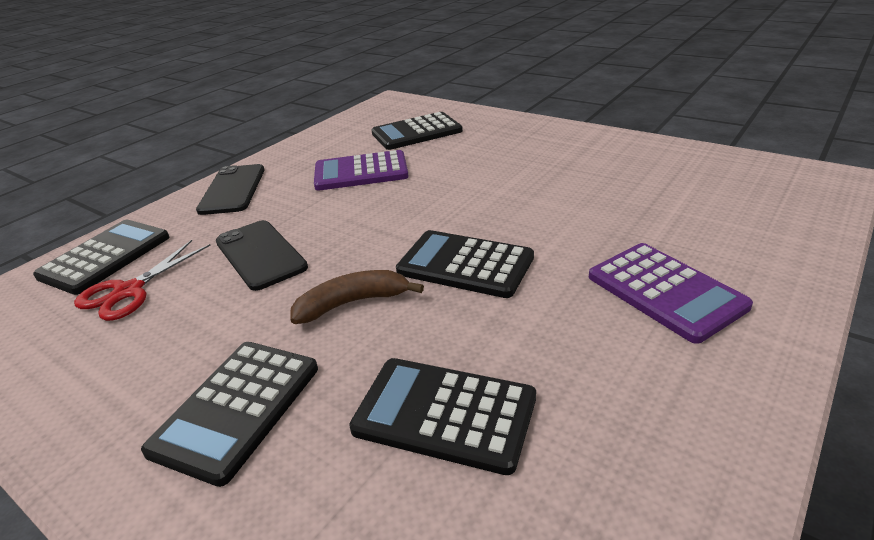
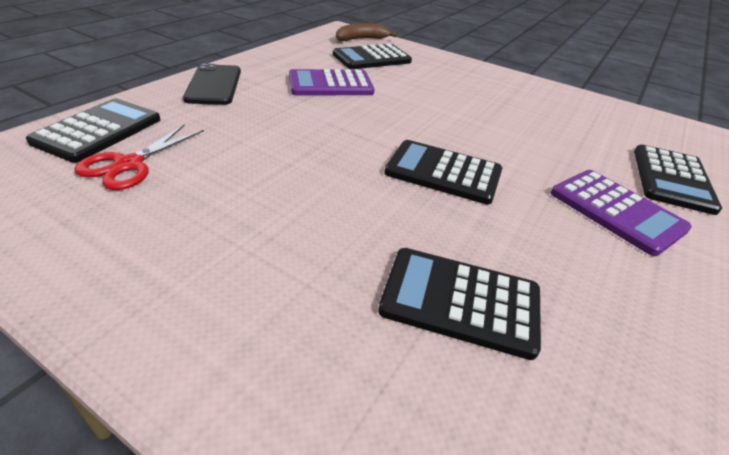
camera: 10 degrees left, 5 degrees up
(237, 408) = (262, 283): black calculator -> black calculator (672, 179)
(260, 254) = (253, 144): black phone -> none
(352, 303) = (351, 196): brown banana -> brown banana (361, 39)

